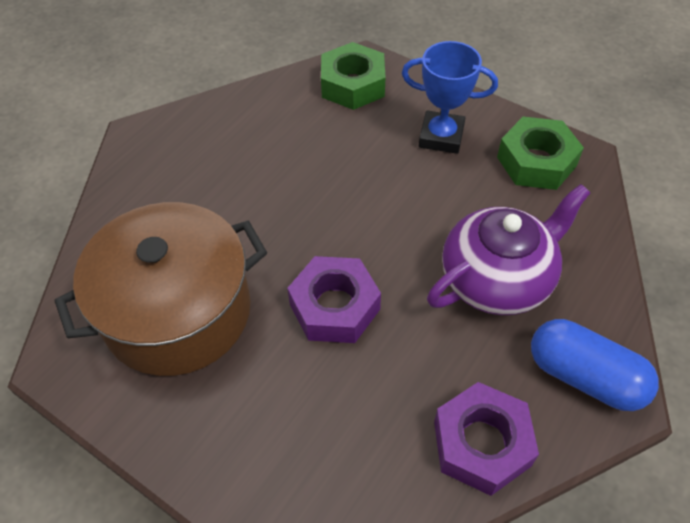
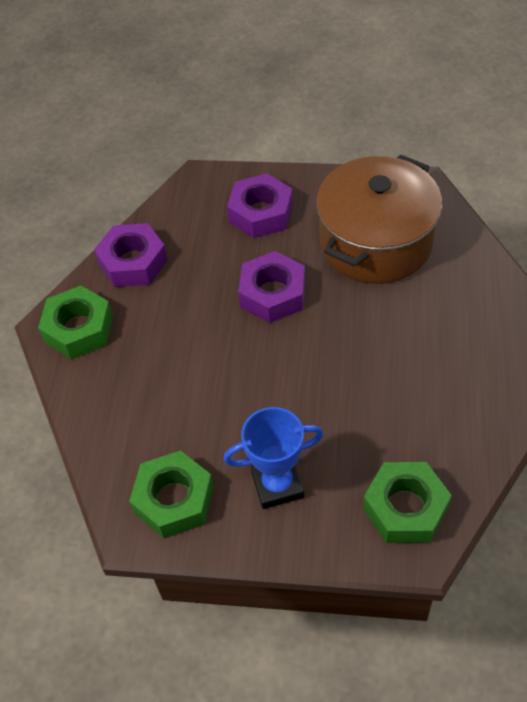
camera: 155 degrees right, 0 degrees up
(273, 431) = (261, 213): none -> purple nut
(498, 279) = (164, 368): purple teapot -> none
(584, 377) = (79, 329): blue capsule -> green nut

